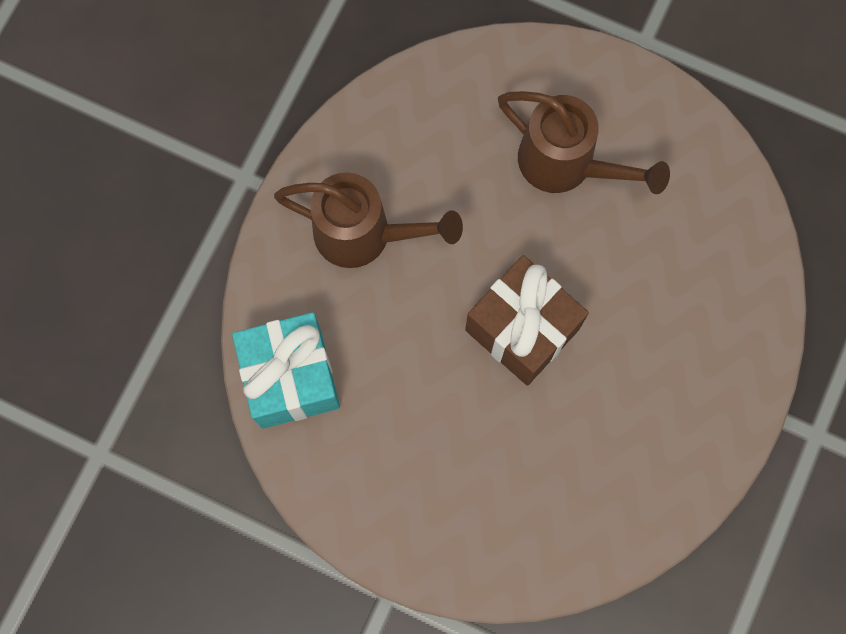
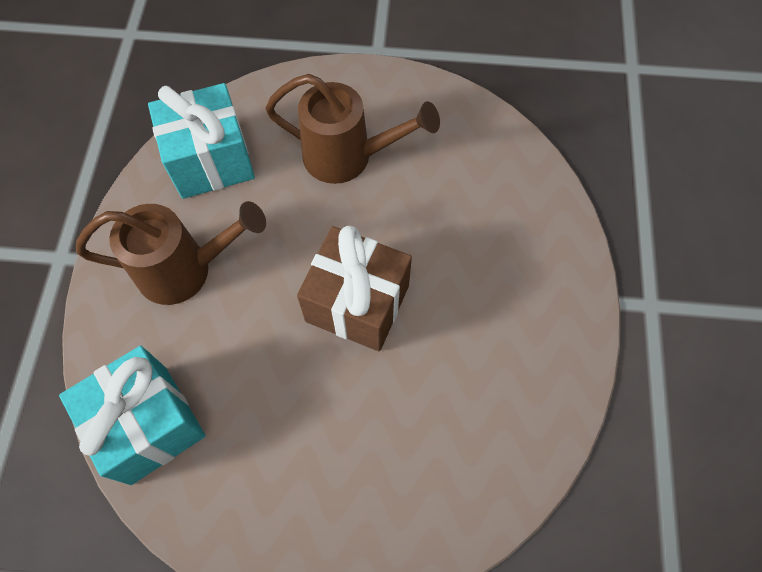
camera: 20 degrees left, 10 degrees down
(422, 120) = (211, 161): none -> turquoise gift

